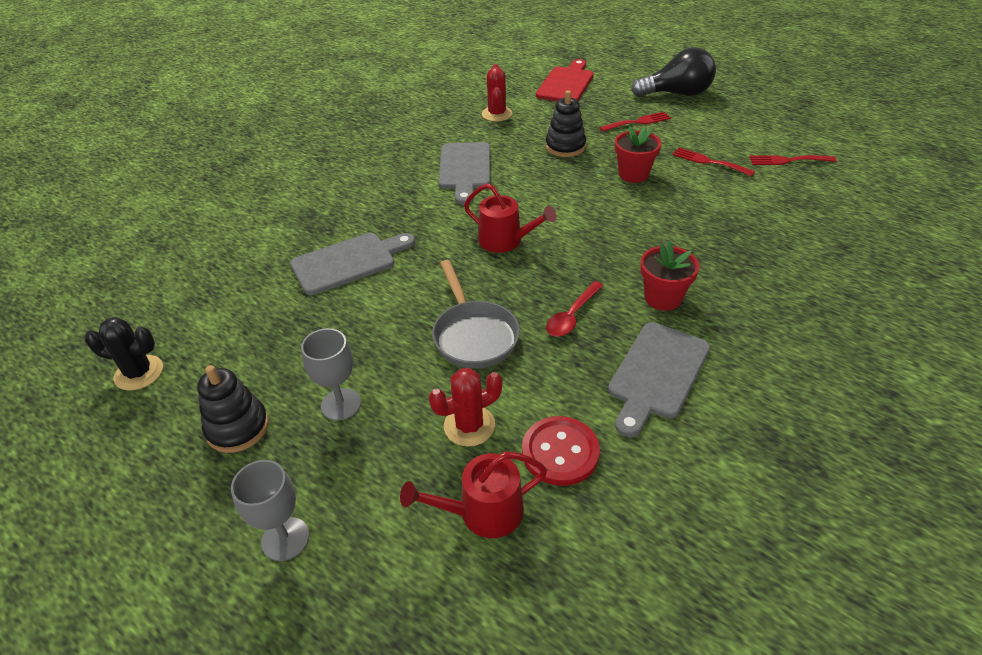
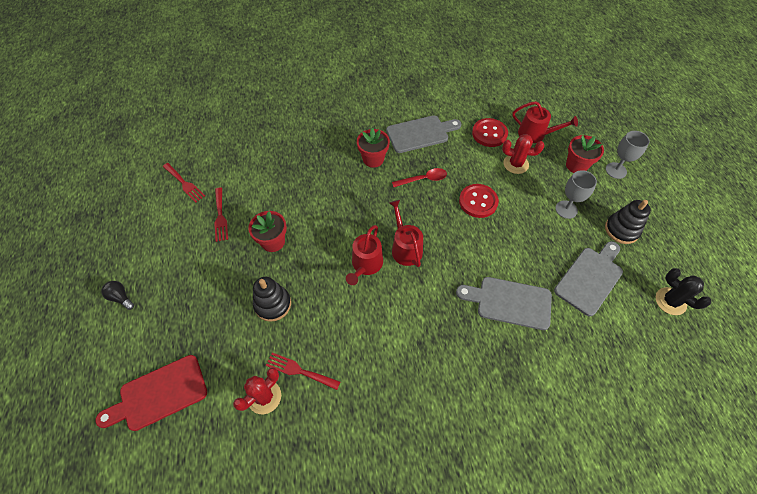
camera: 140 degrees left, 15 degrees up
(366, 497) = (576, 165): none -> red flower pot
(465, 169) = (362, 338): grey cutting board -> grey cutting board (590, 278)
(474, 335) = (478, 201): grey pan -> red button
(526, 208) = (366, 265): none -> red watering can
(638, 122) = (194, 289): red fork -> red fork (299, 371)
(676, 94) = (121, 297): black light bulb -> black light bulb, size x0.45

